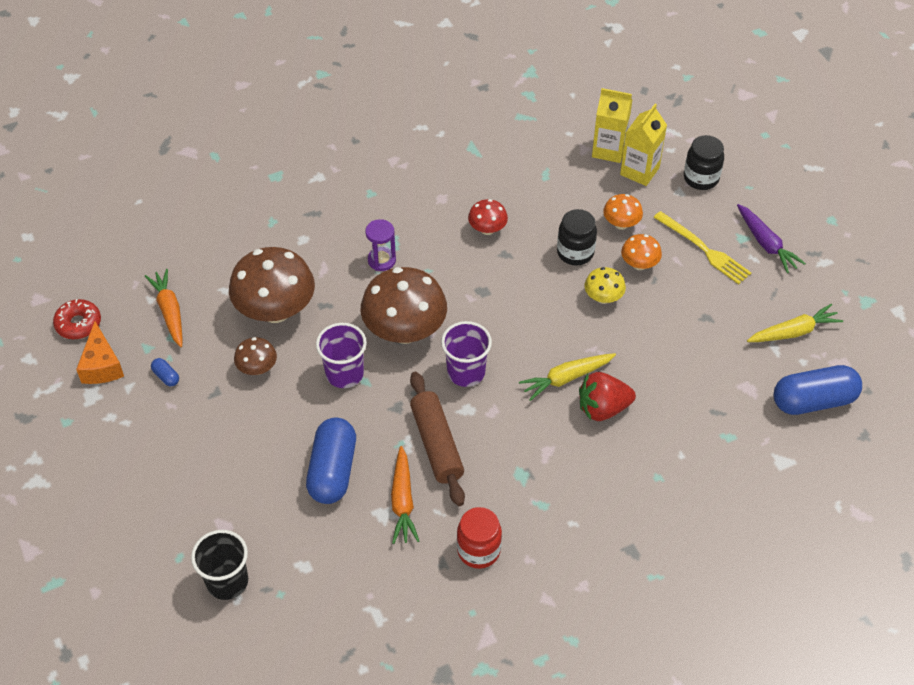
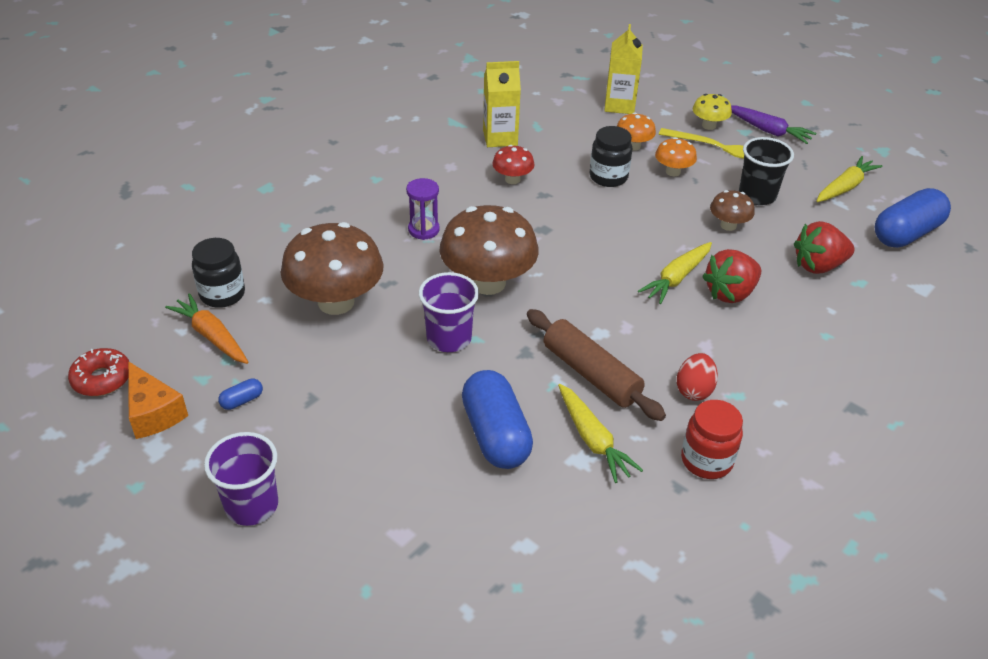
camera: 25 degrees left, 10 degrees down
(166, 376) = (242, 400): blue capsule -> blue capsule turned 60 degrees counterclockwise
(227, 581) = (443, 597): black cup -> black cup (757, 195)
(257, 368) = (347, 361): brown mushroom -> brown mushroom (728, 225)
(403, 501) = (593, 439): orange carrot -> yellow carrot
(466, 372) = (575, 301): purple cup -> purple cup (251, 505)
(510, 487) = (694, 390): none -> red egg
(603, 298) = (660, 205): yellow mushroom -> yellow mushroom (709, 125)
(609, 150) = (581, 96): yellow carton -> yellow carton (500, 138)
(701, 178) = (676, 98): black jar -> black jar (222, 294)
(702, 407) = (818, 266): none -> red strawberry

